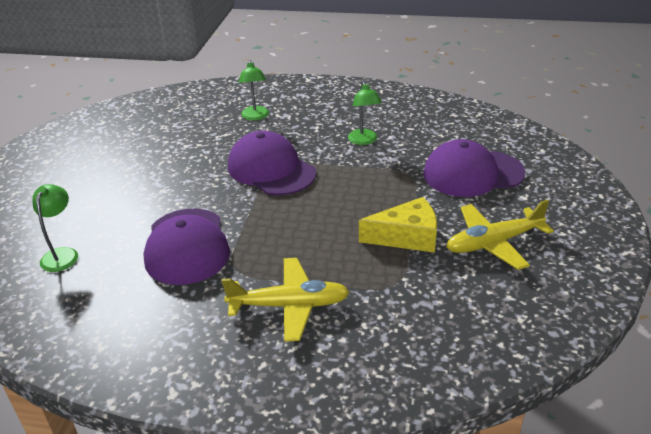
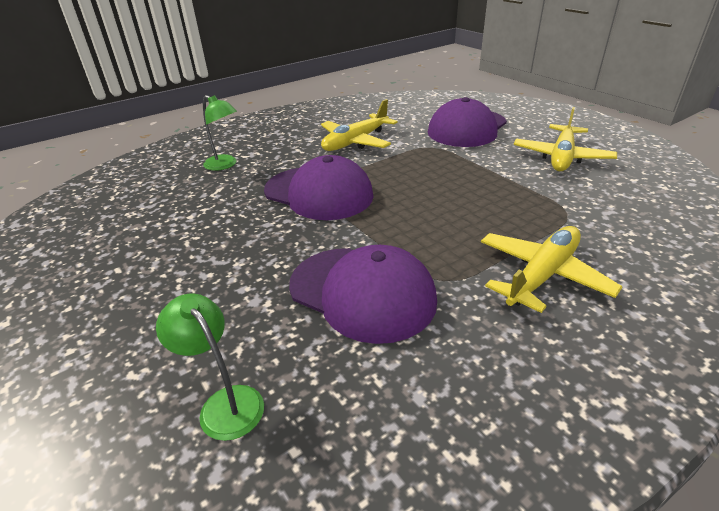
camera: 45 degrees left, 0 degrees up
(271, 170) = (318, 193): purple cap -> purple cap turned 150 degrees counterclockwise
(364, 141) = (355, 142): green lamp -> yellow plane
(407, 237) = (510, 181): yellow cheese -> none

